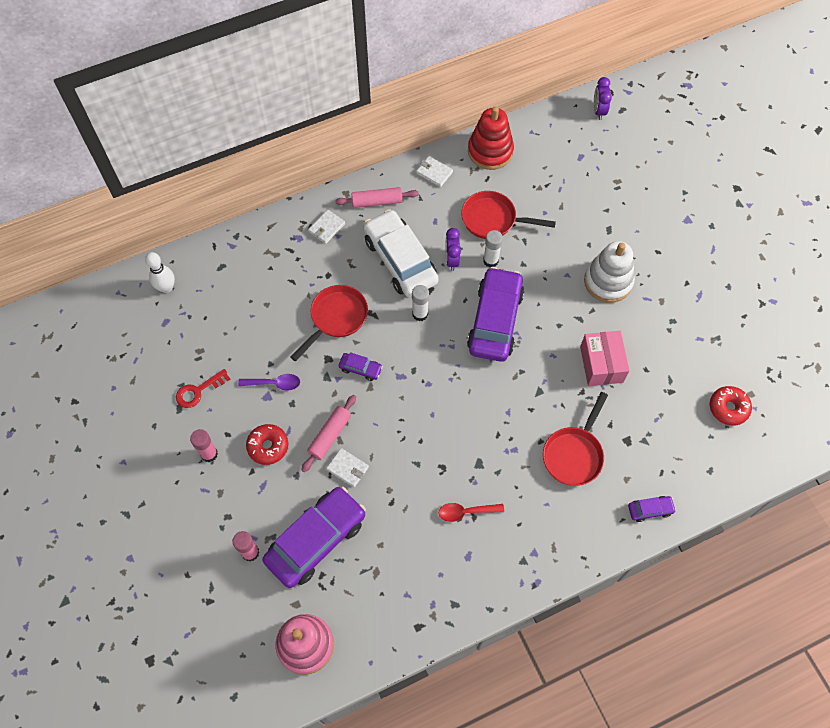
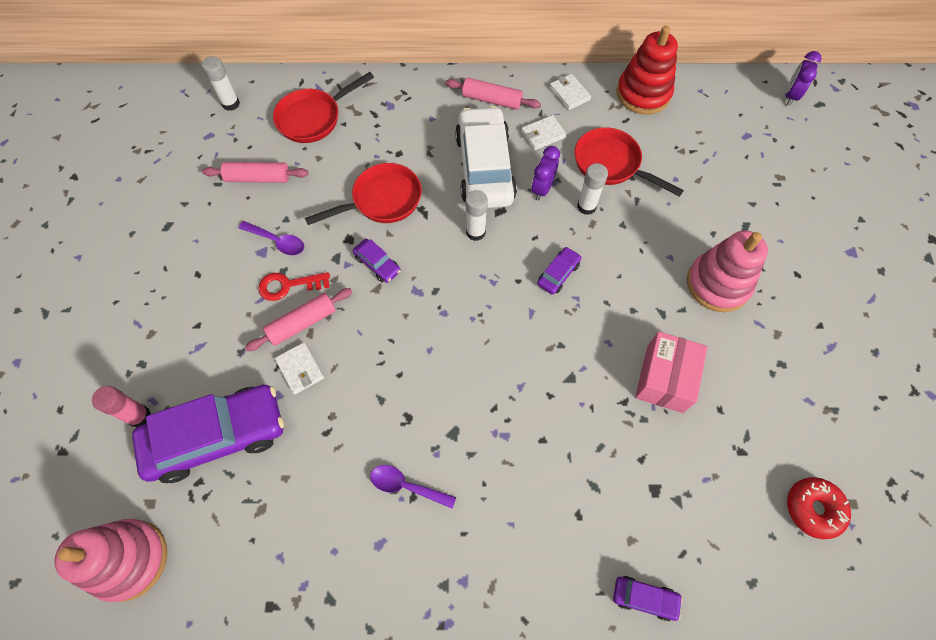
camera: 25 degrees right, 0 degrees up
(166, 288) = (231, 103): white bowling pin -> white glue stick
(198, 391) = (196, 216): red key -> red key (288, 285)
(209, 454) = (166, 287): pink glue stick -> none
(228, 340) = (258, 178): none -> pink rolling pin
(268, 446) = (230, 306): red donut -> none
(326, 228) = (424, 106): white wallet -> white wallet (543, 134)
(466, 512) = (406, 486): red spoon -> purple spoon
(495, 320) = (558, 274): purple car -> purple car, size x0.42
(574, 454) = (577, 475): red pan -> red pan (313, 118)
(608, 281) = (718, 284): white stacking toy -> pink stacking toy

